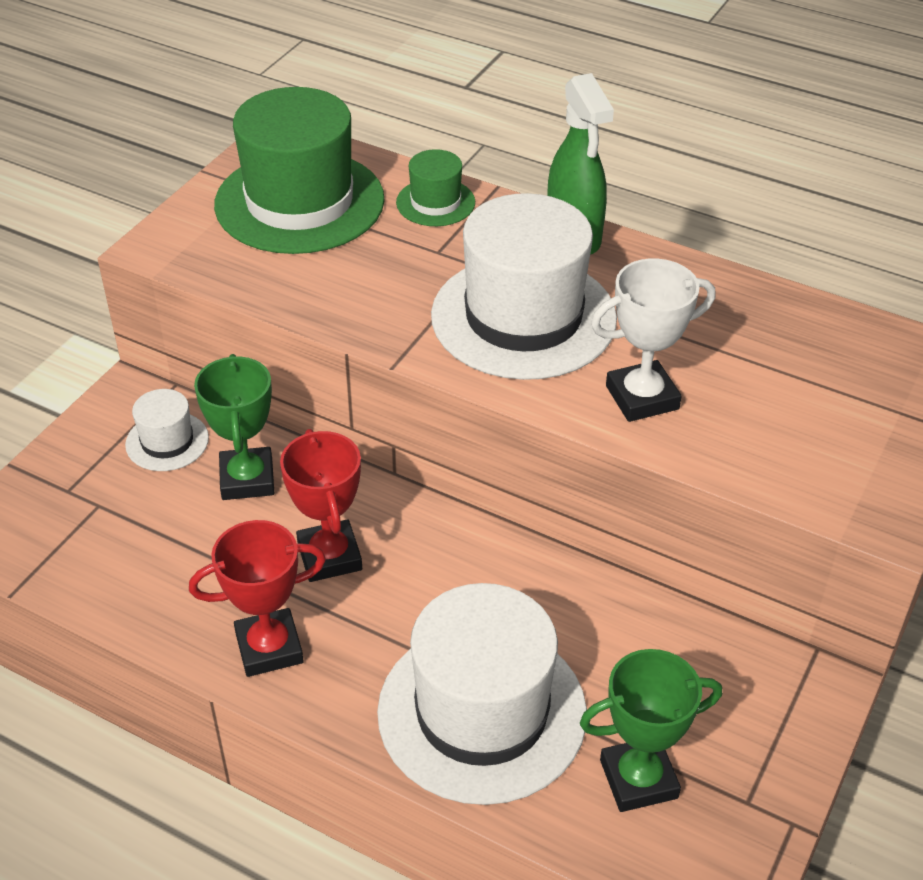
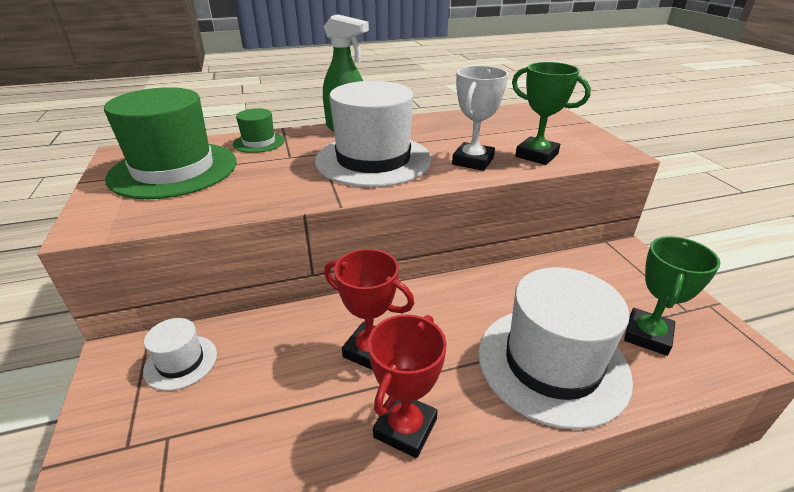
camera: 45 degrees left, 10 degrees down
(247, 479) = (266, 346): green trophy -> green trophy (536, 155)

